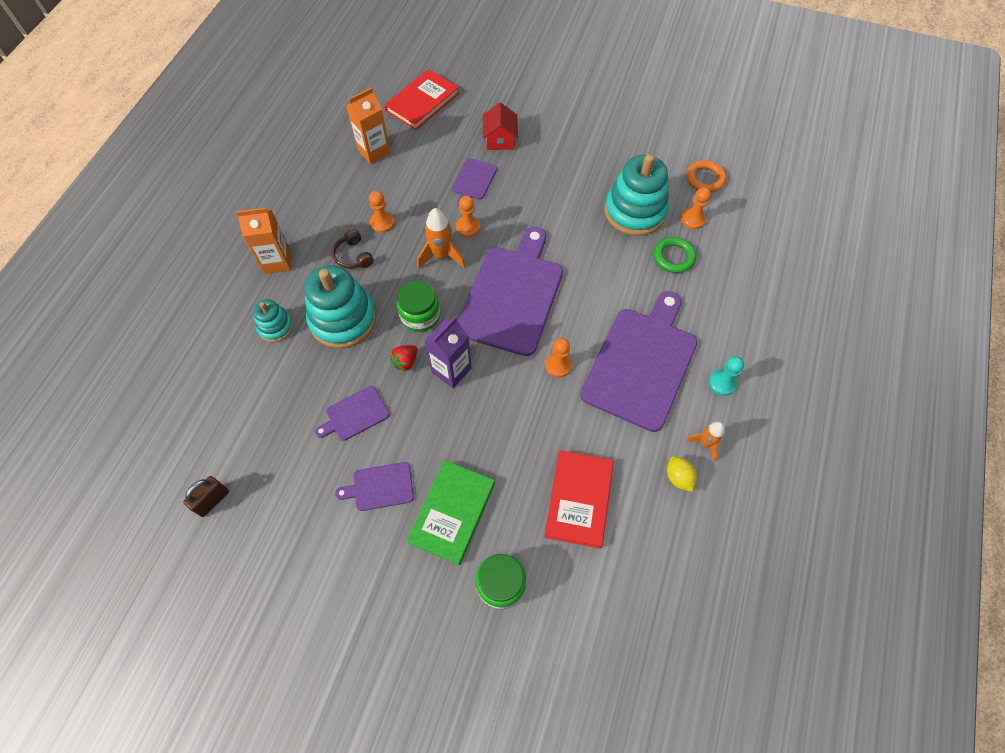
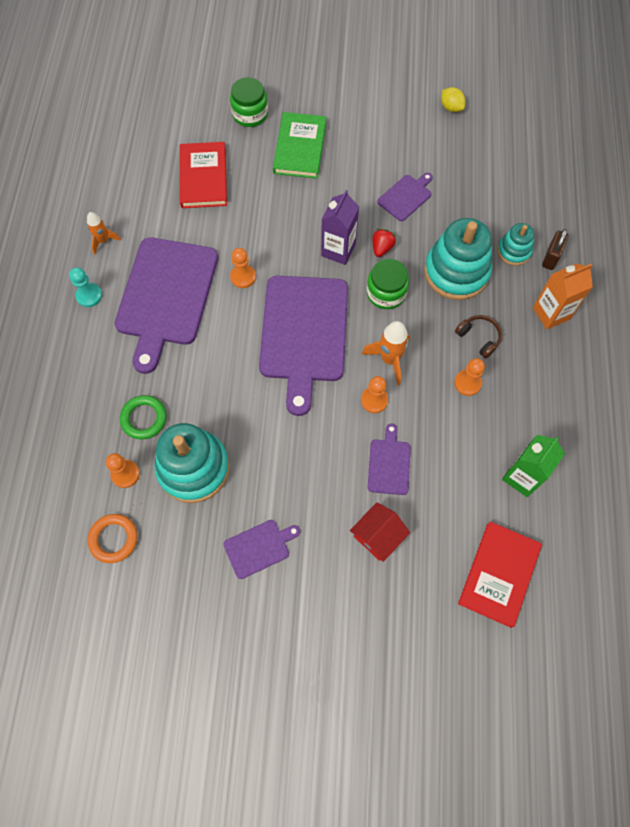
camera: 165 degrees right, 5 degrees up
(212, 500) = (483, 116): brown padlock -> brown padlock (551, 257)
(374, 151) = (522, 477): orange carton -> green carton
(380, 487) = (362, 152): purple cutting board -> purple cutting board (259, 547)
(500, 140) = (378, 536): red house -> red house turned 60 degrees clockwise
(678, 477) = (125, 210): yellow lemon -> yellow lemon (451, 107)

